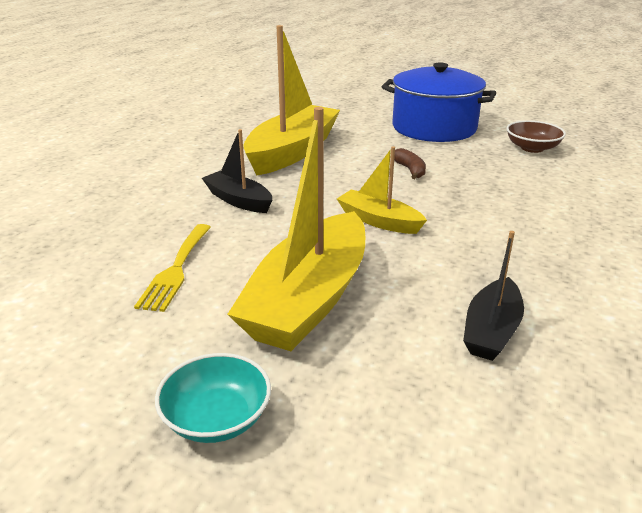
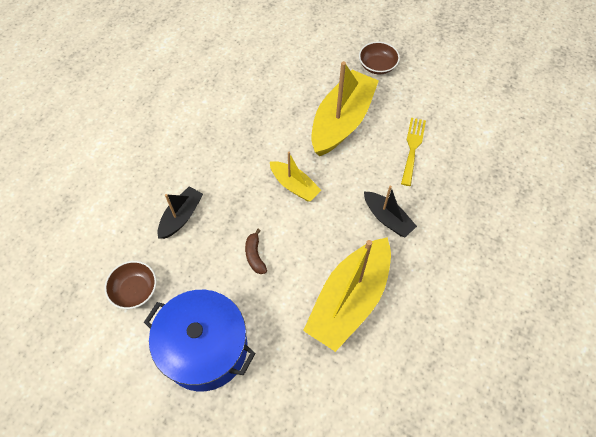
camera: 175 degrees left, 30 degrees up
(217, 418) = (377, 66): turquoise bowl -> brown bowl
(491, 330) = (262, 97): black boat -> black boat (181, 217)

